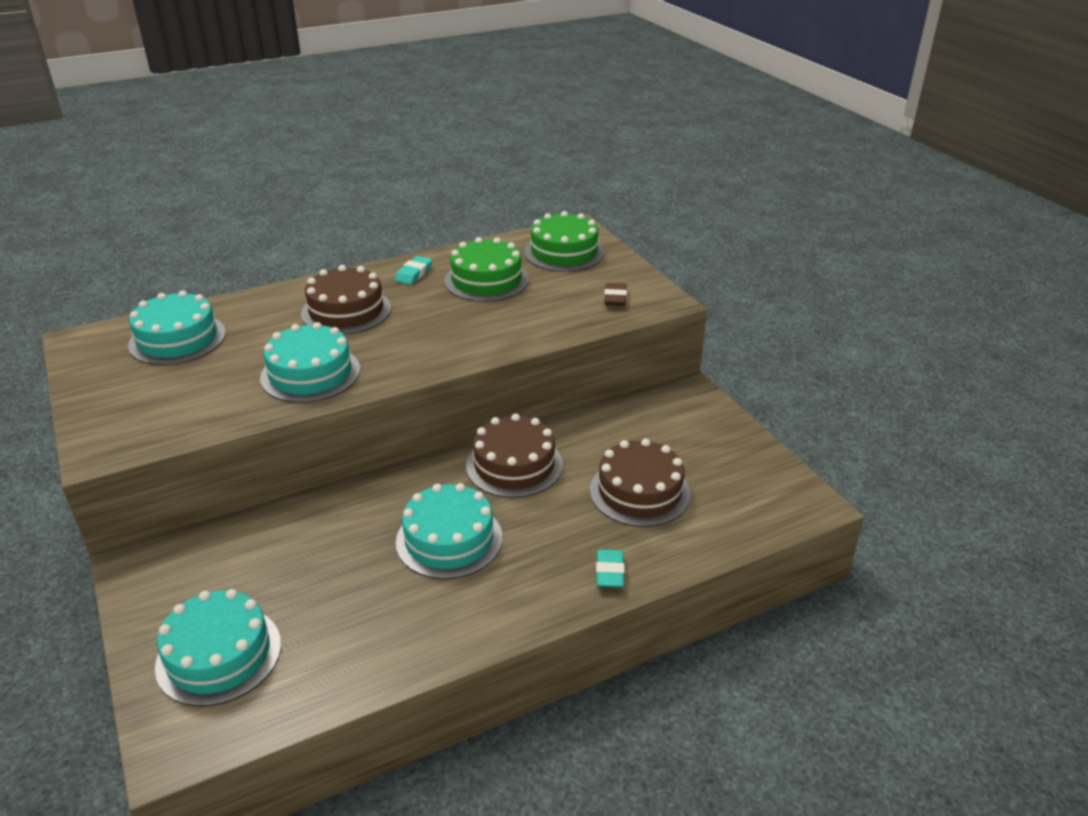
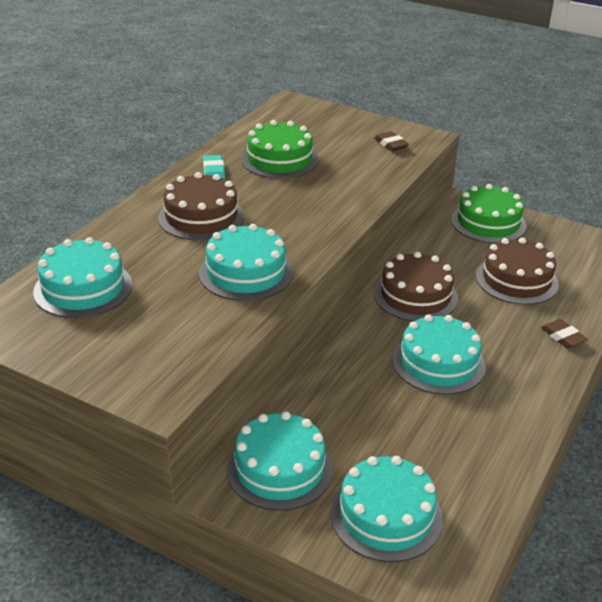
camera: 35 degrees left, 0 degrees up
(195, 567) = (279, 469): none -> turquoise cake
(564, 252) = (307, 122): green cake -> green cake (488, 223)
(609, 572) = (563, 337): turquoise eraser -> brown eraser

